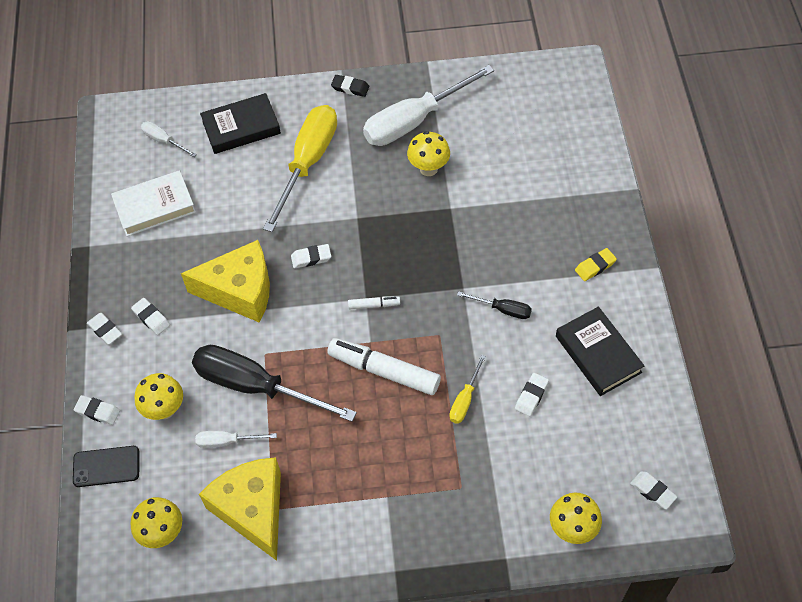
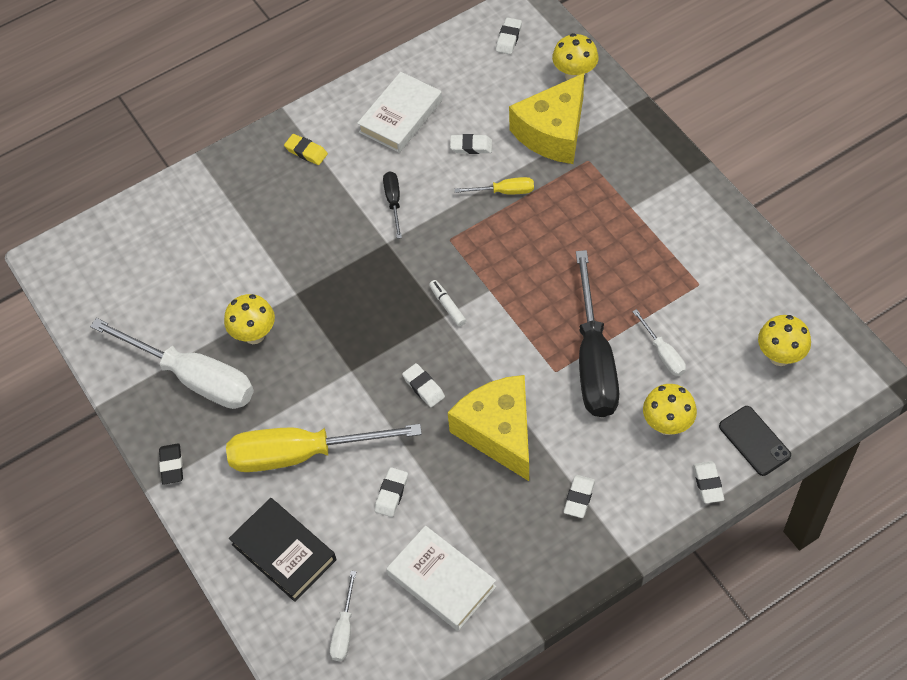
camera: 115 degrees left, 0 degrees up
(105, 330) = (619, 534): white eraser -> white eraser (391, 494)
(252, 509) = (710, 299): yellow cheese -> yellow cheese (553, 132)
(384, 371) = (513, 264): white marker -> none
(598, 354) = (400, 116): black book -> white book

